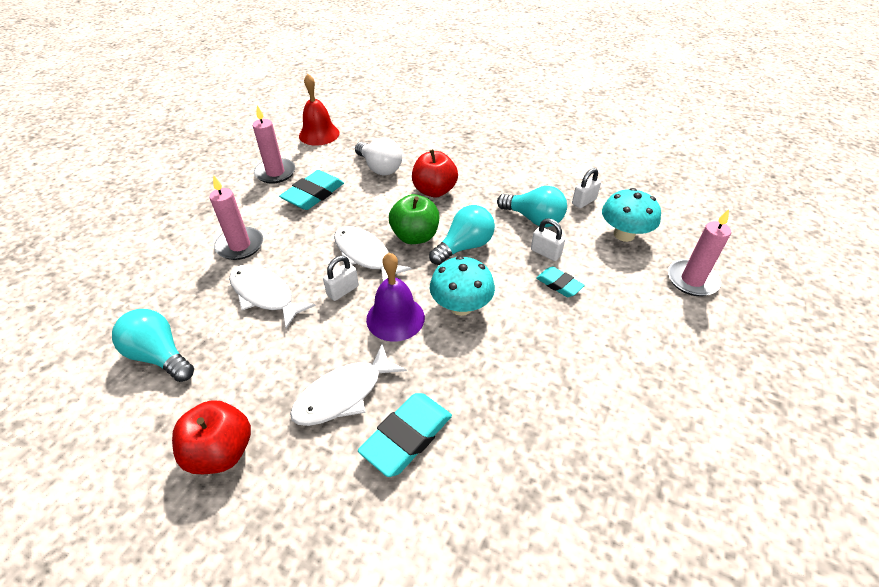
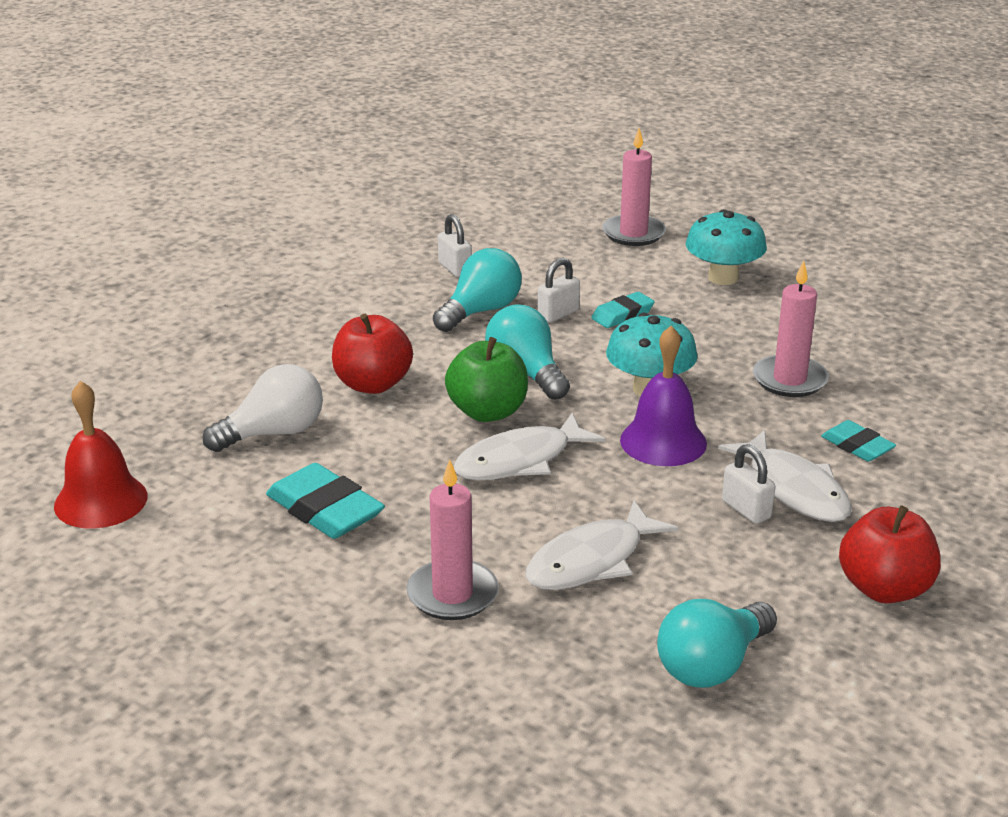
camera: 80 degrees left, 15 degrees down
(275, 173) = (224, 558): pink candle -> pink candle (789, 380)
(343, 290) = (597, 484): white padlock -> white padlock (746, 510)
(407, 436) = (857, 446): turquoise eraser -> turquoise eraser, size x0.60
(624, 234) = (537, 255): turquoise mushroom -> turquoise mushroom (723, 278)

